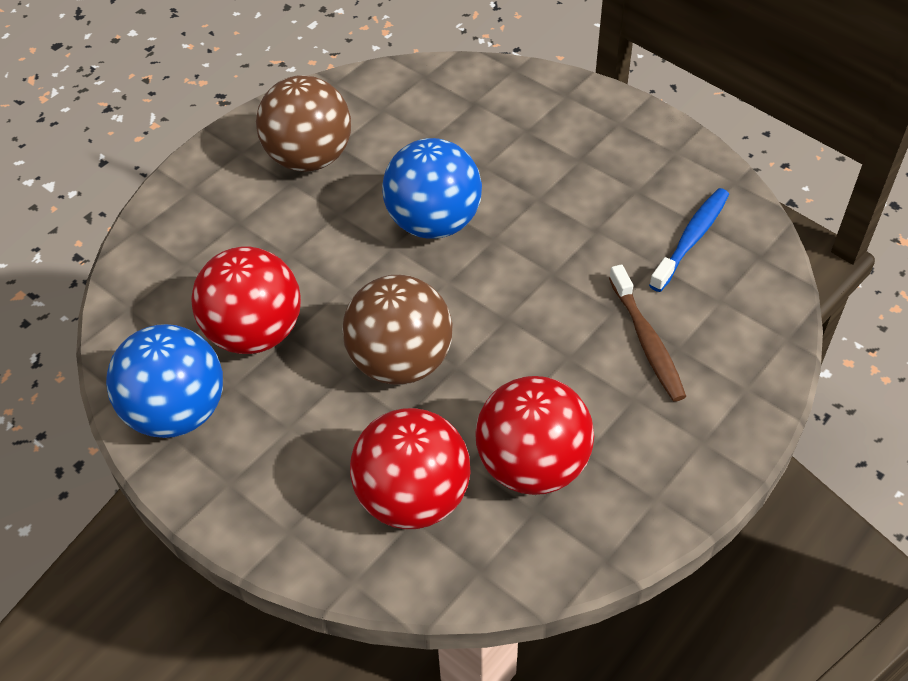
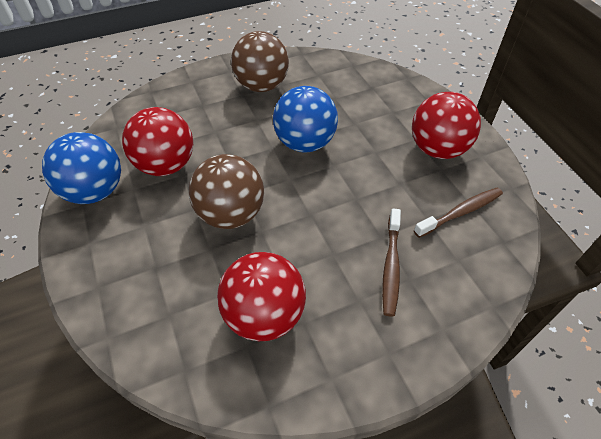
camera: 25 degrees right, 0 degrees up
(413, 498) = (179, 301): red ball -> red ball (437, 149)
(691, 239) = (460, 212): blue toothbrush -> brown toothbrush

